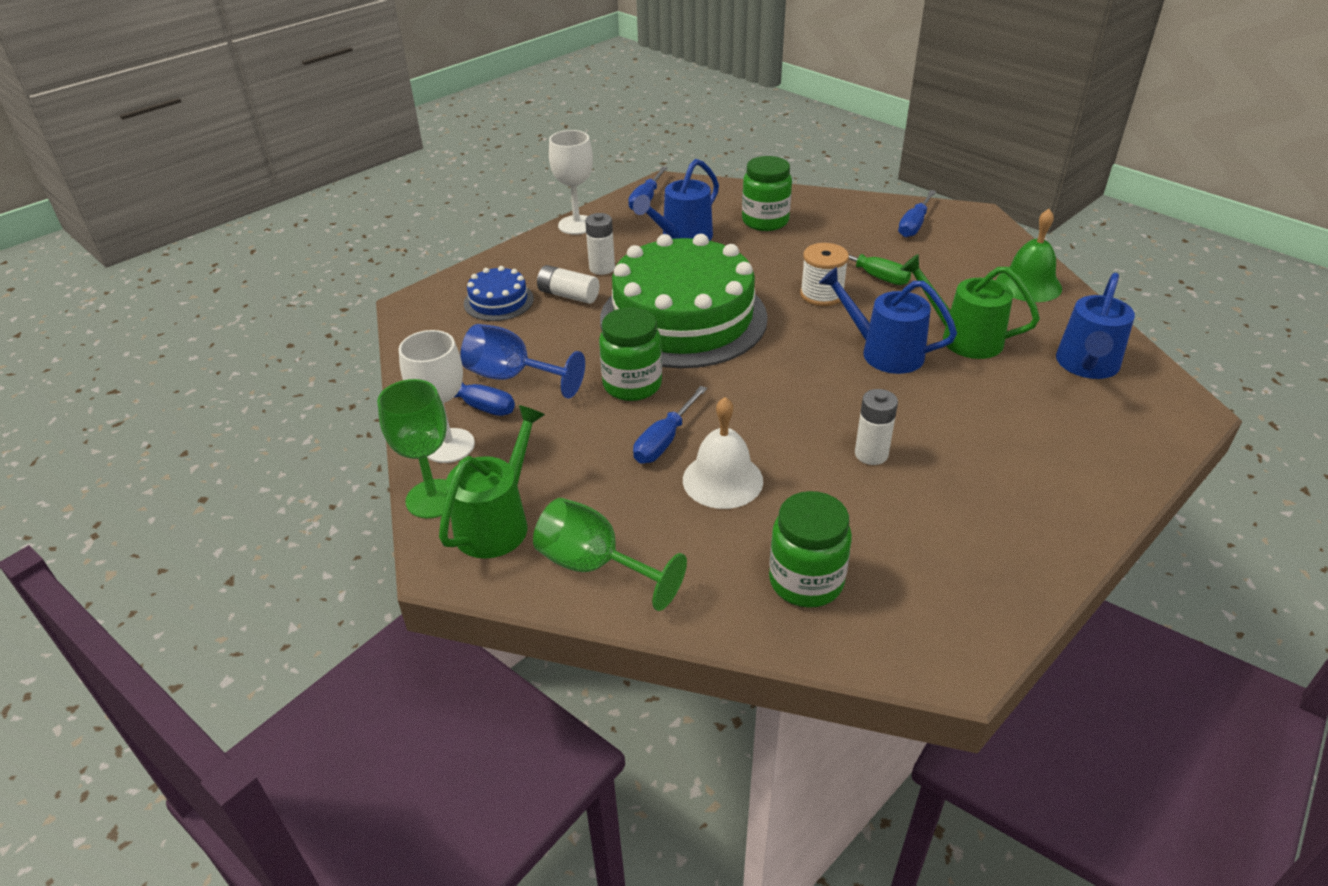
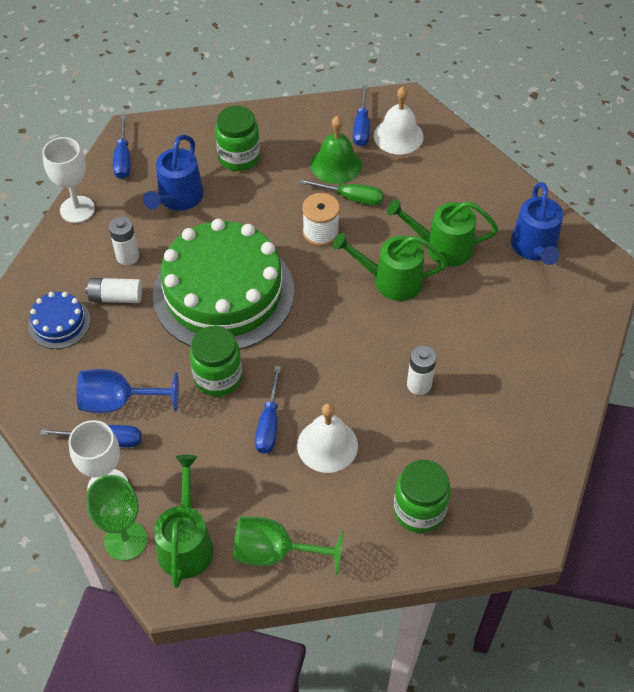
camera: 25 degrees left, 15 degrees up
(884, 352) = (391, 281): blue watering can -> green watering can
(954, 239) = (398, 136): none -> white bell
(1028, 284) = (470, 173): green bell -> green bell (336, 164)

